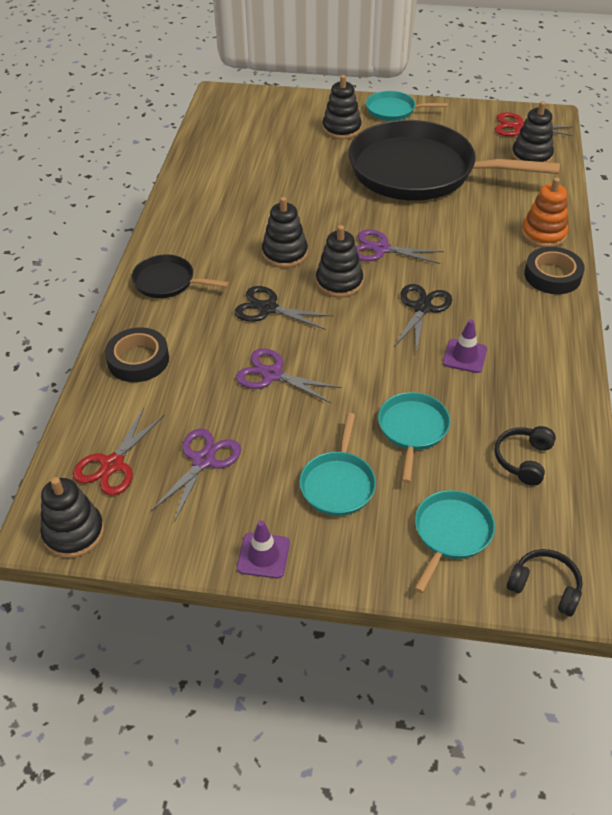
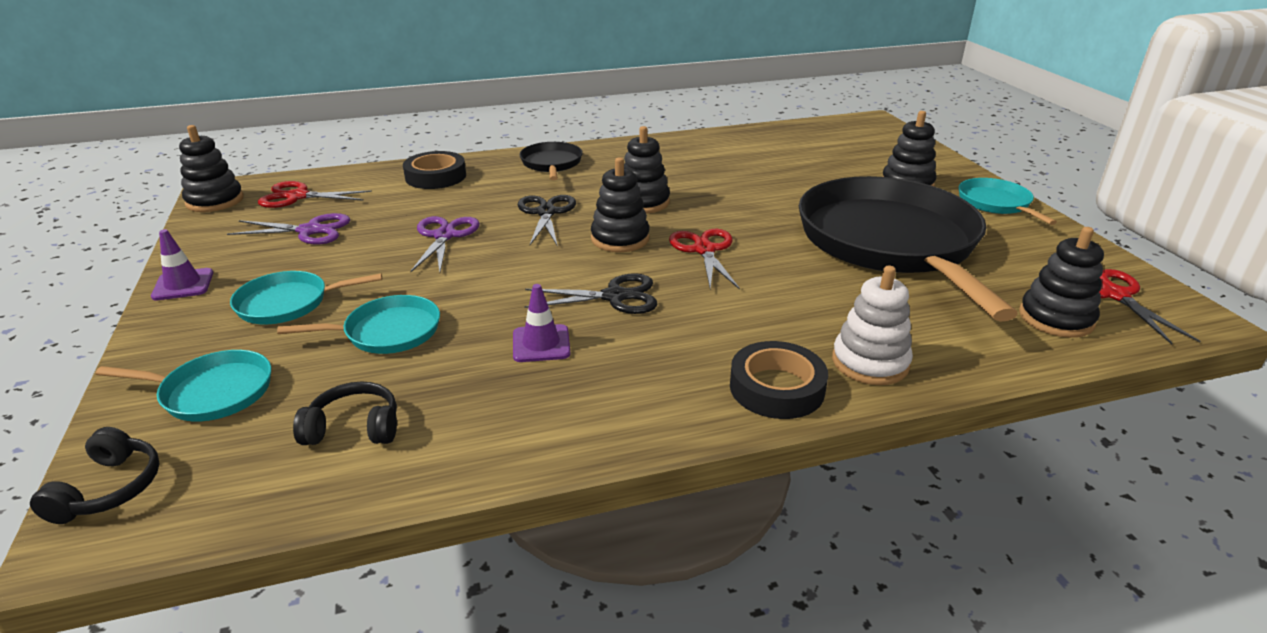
camera: 65 degrees right, 15 degrees down
(381, 249) = (704, 250): purple scissors -> red scissors
(543, 234) = (870, 362): orange stacking toy -> white stacking toy

